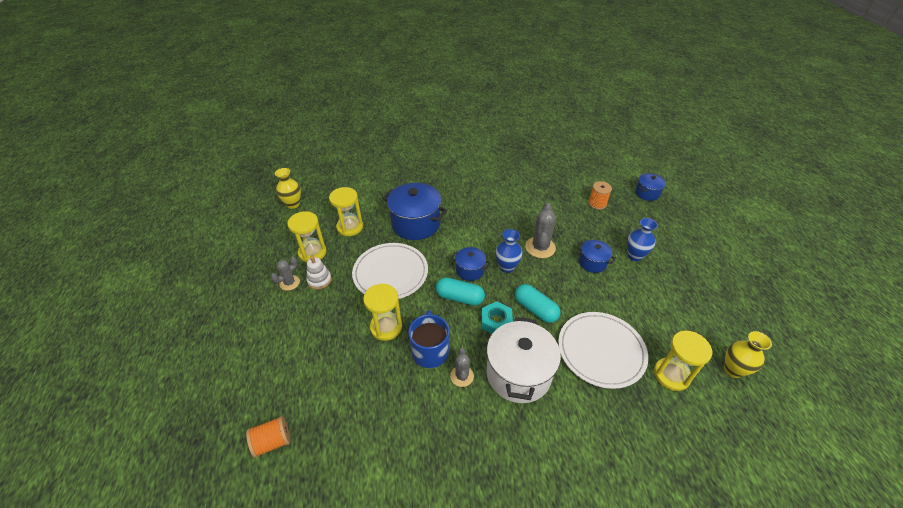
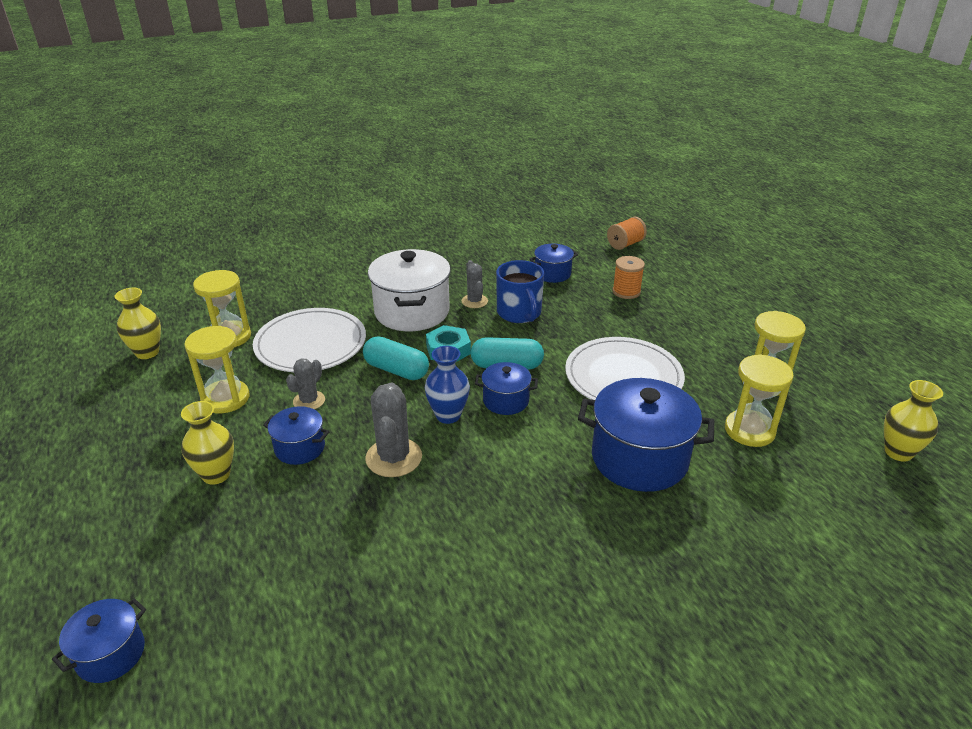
camera: 165 degrees right, 10 degrees down
(289, 283) = (750, 343): grey cactus -> grey cactus (309, 401)
(319, 280) = (714, 352): white stacking toy -> none
(376, 403) = (552, 274): none -> blue pot
(386, 327) = (584, 323): yellow hourglass -> yellow hourglass (225, 399)
(597, 204) = (259, 588): orange spool -> orange spool (626, 292)
(634, 256) = (216, 475): blue vase -> yellow vase

